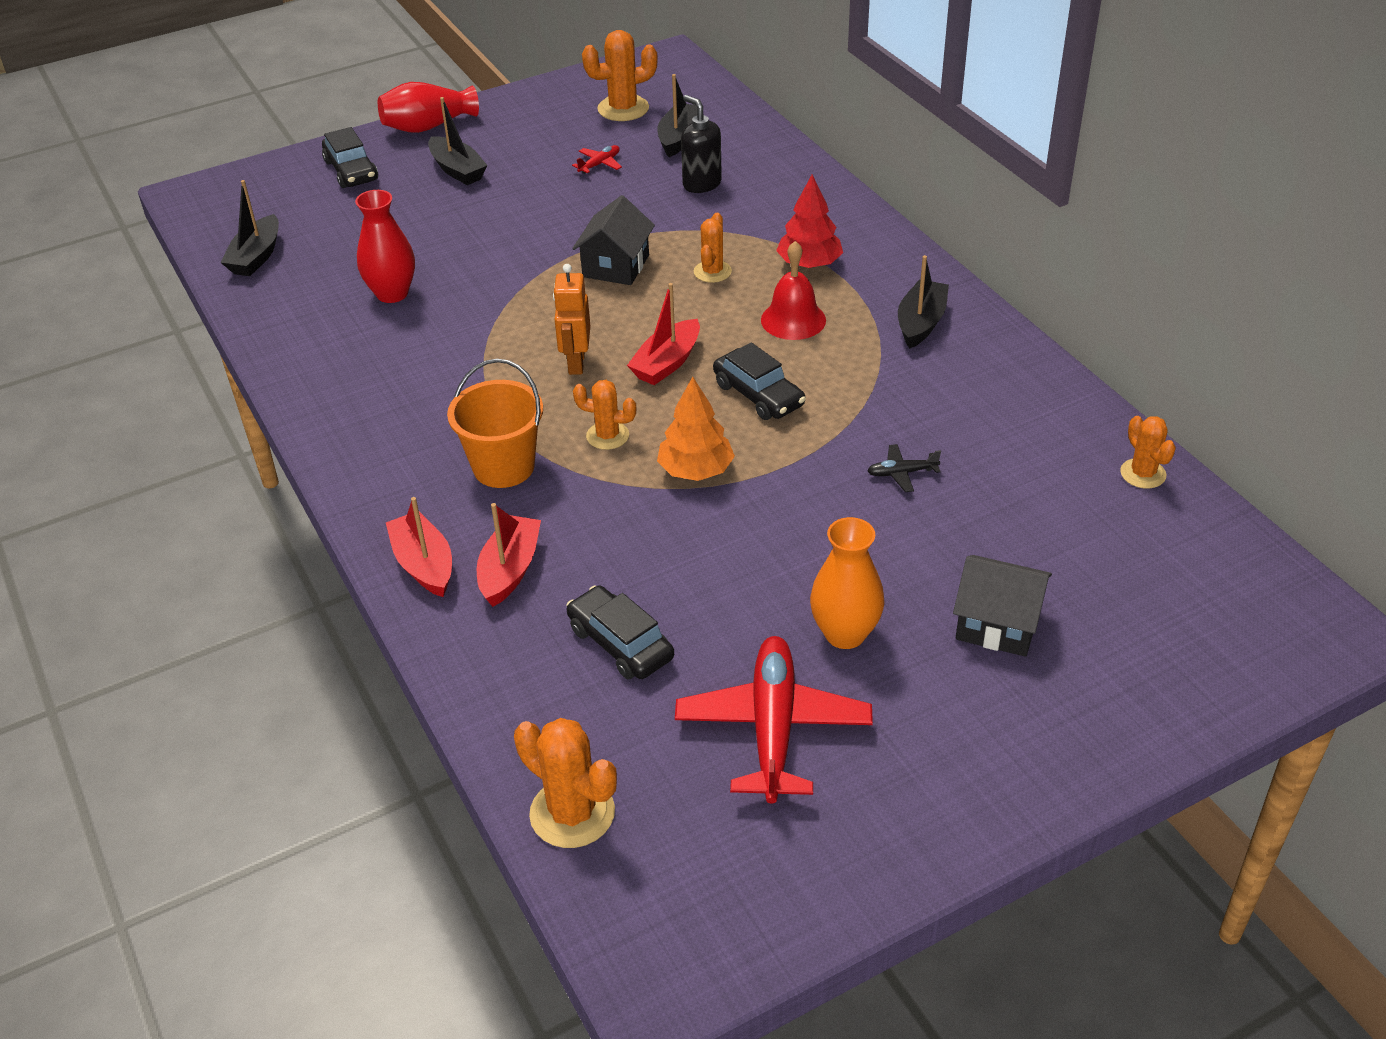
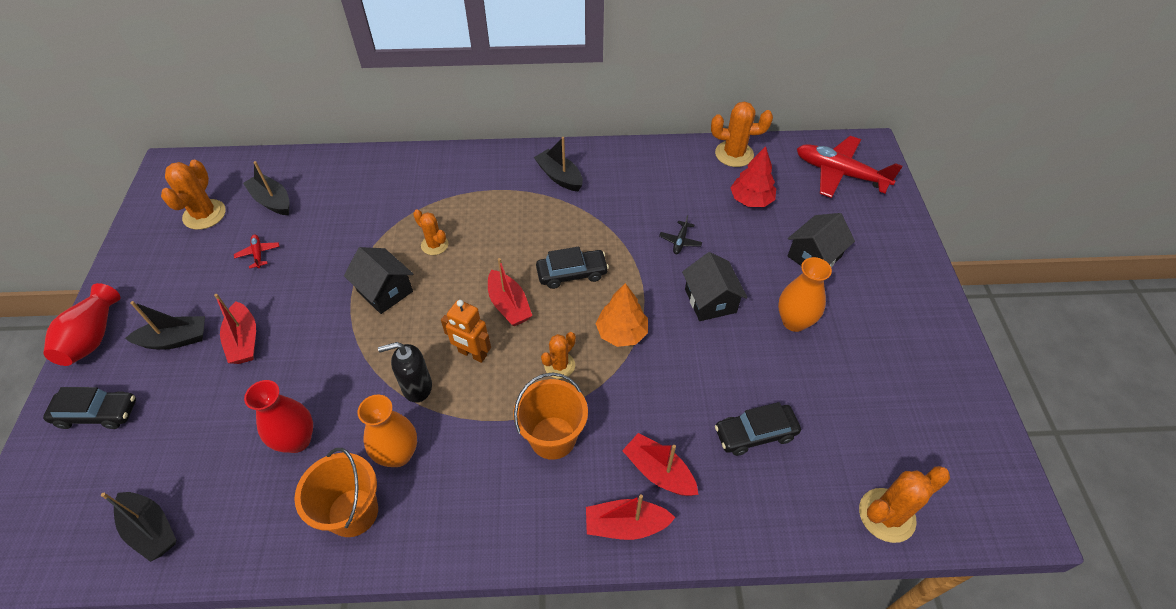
camera: 65 degrees left, 10 degrees up
(334, 363) = (353, 512): none -> orange bucket
(415, 364) = (398, 454): none -> orange vase
(484, 208) = (244, 340): none -> red boat
(701, 184) = (336, 211): black soap dispenser -> black soap dispenser (417, 387)
(773, 727) = (852, 385): red plane -> red plane (839, 173)
(793, 320) = (513, 228): red bell -> none
(809, 264) = (466, 198): red tree -> red tree (751, 200)
(815, 536) = (710, 301): none -> black house
(1143, 474) = (734, 154): orange cactus -> orange cactus, size x1.56

